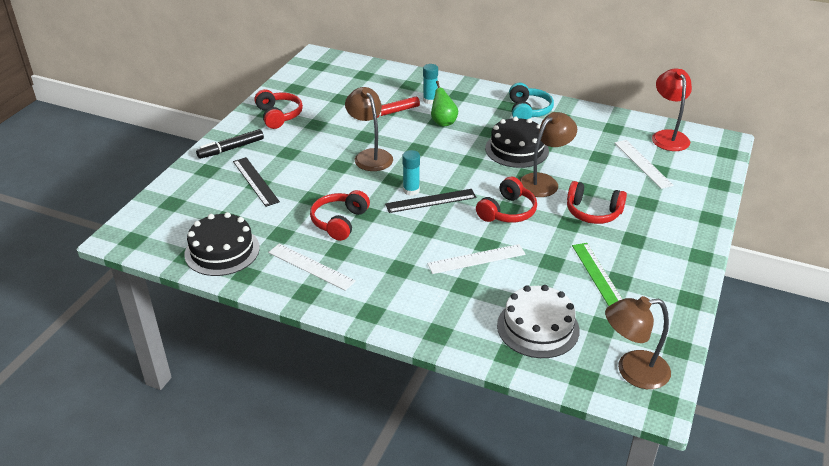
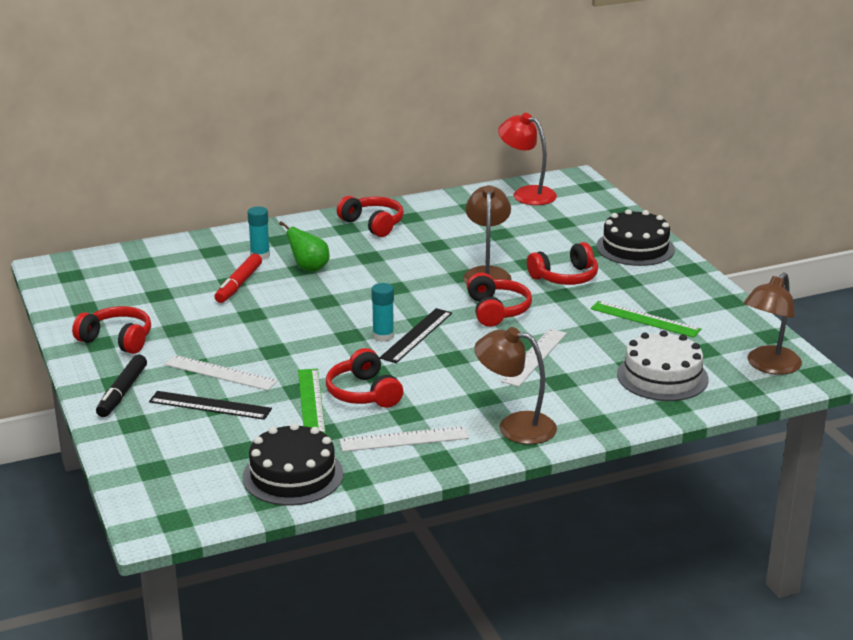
camera: 45 degrees left, 10 degrees down
(305, 210) = (311, 401): none -> green ruler
(370, 156) = (289, 328): brown lamp -> brown lamp (515, 426)
(517, 149) = (419, 260): black cake -> black cake (635, 248)
(528, 111) = (373, 224): turquoise headphones -> red headphones
(642, 163) = (542, 223): white ruler -> white ruler (220, 373)

